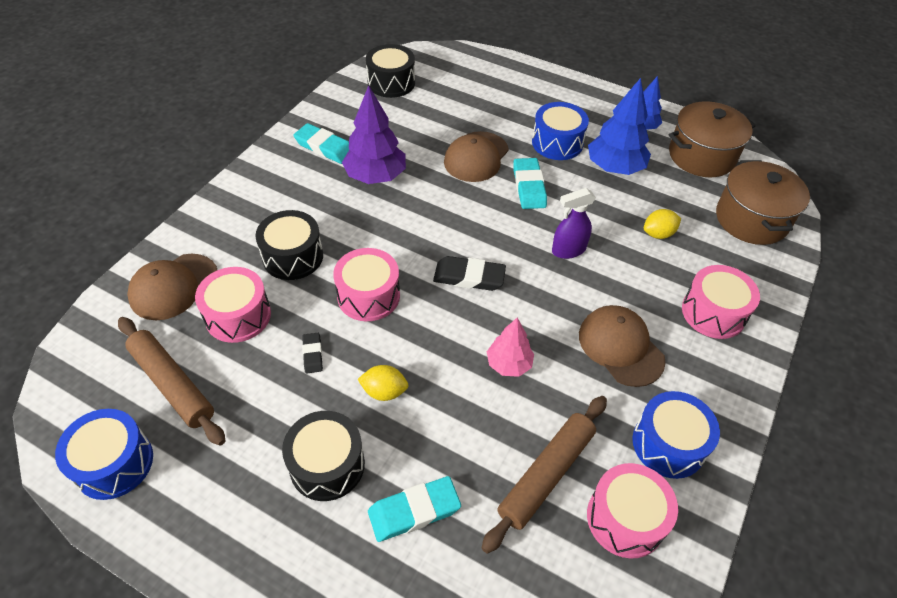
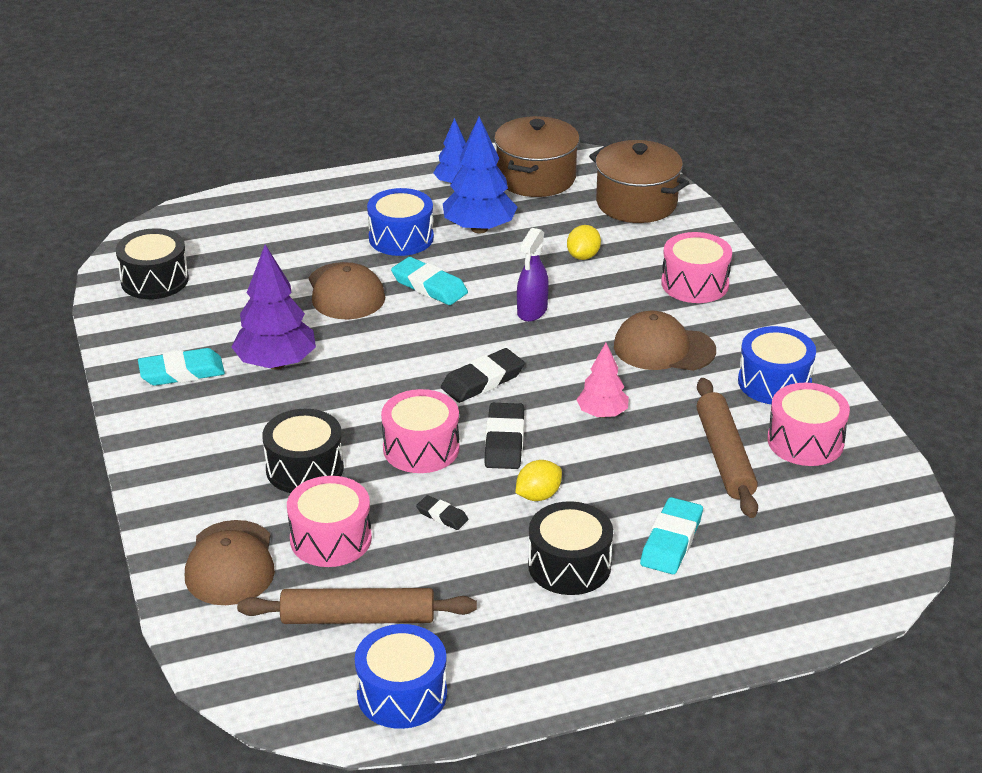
camera: 45 degrees left, 15 degrees down
(421, 332) = (504, 441): none -> black eraser

